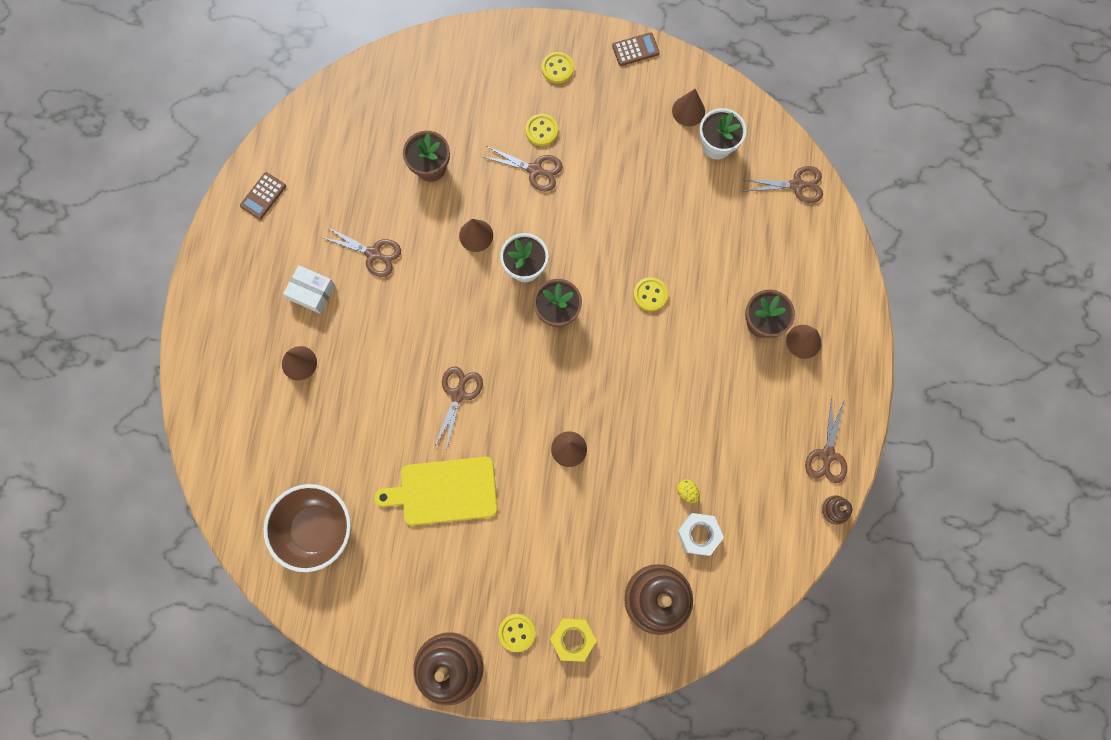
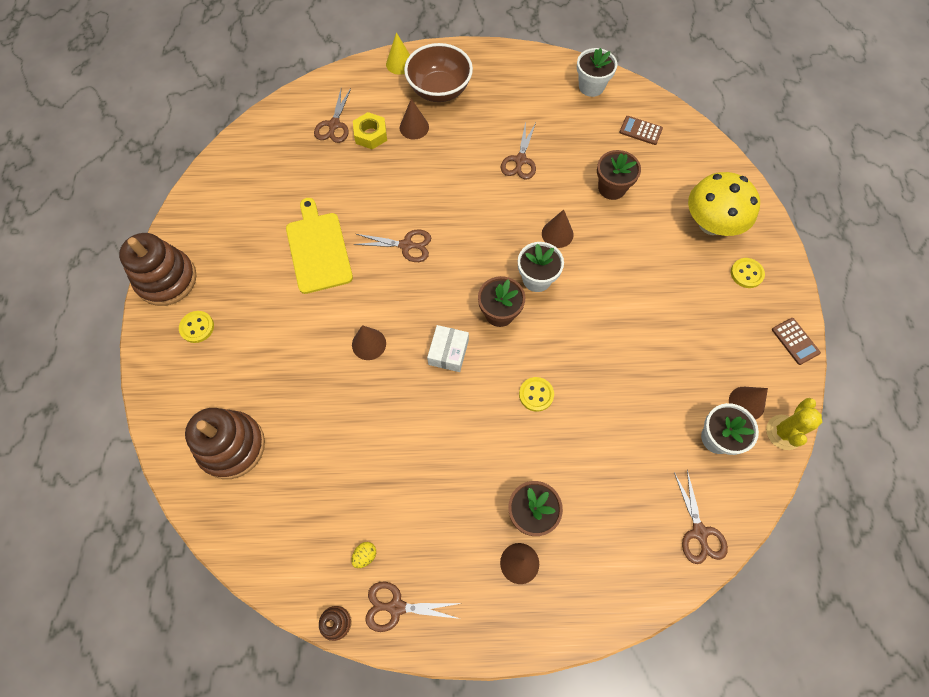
camera: 80 degrees right, 10 degrees down
(196, 366) = (400, 63): none -> yellow cone
(263, 196) = (550, 77): brown calculator -> brown calculator (640, 131)
(288, 155) = (591, 86): none -> white flower pot
(312, 292) = (476, 124): white box -> white box (448, 352)
(316, 529) = (278, 164): brown bowl -> brown bowl (439, 90)
(495, 83) = (711, 224): none -> yellow mushroom
(535, 170) = (635, 271): brown scissors -> brown scissors (334, 125)
(541, 130) = (677, 270): yellow button -> none
(573, 638) = (192, 375): yellow nut -> yellow nut (370, 135)
(687, 492) = (339, 460): yellow egg -> yellow egg (365, 555)
(699, 534) = (297, 478): white nut -> none
(720, 88) = (784, 432): none -> yellow cactus

